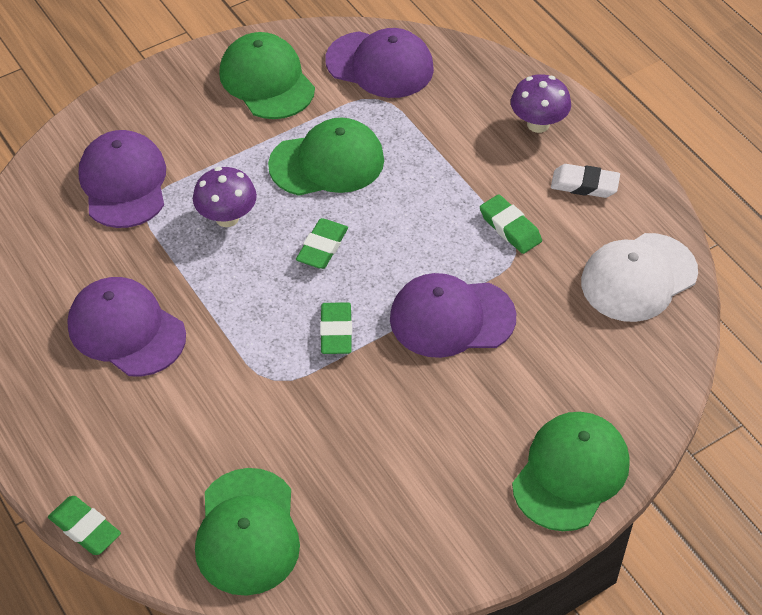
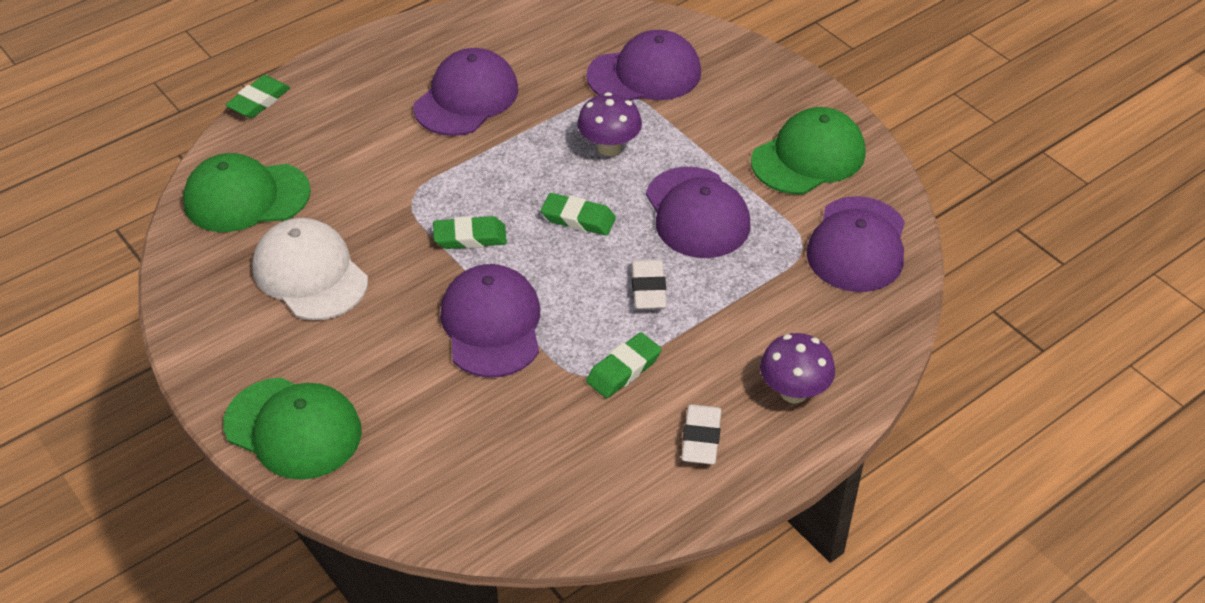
camera: 85 degrees right, 5 degrees down
(327, 162) = (697, 213): green cap -> purple cap
(417, 204) = (648, 289): none -> white eraser
(638, 277) = (561, 491): white cap -> white cap (310, 274)

